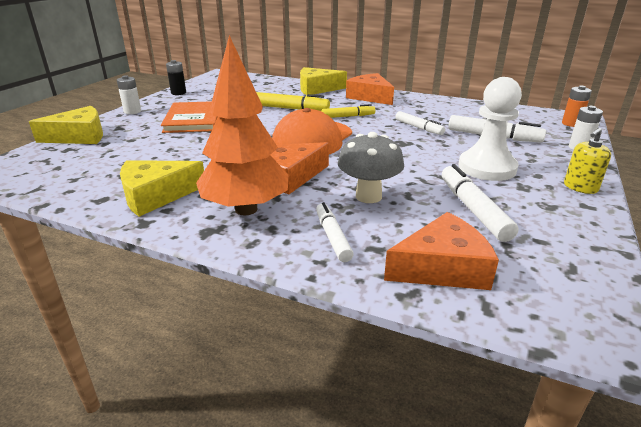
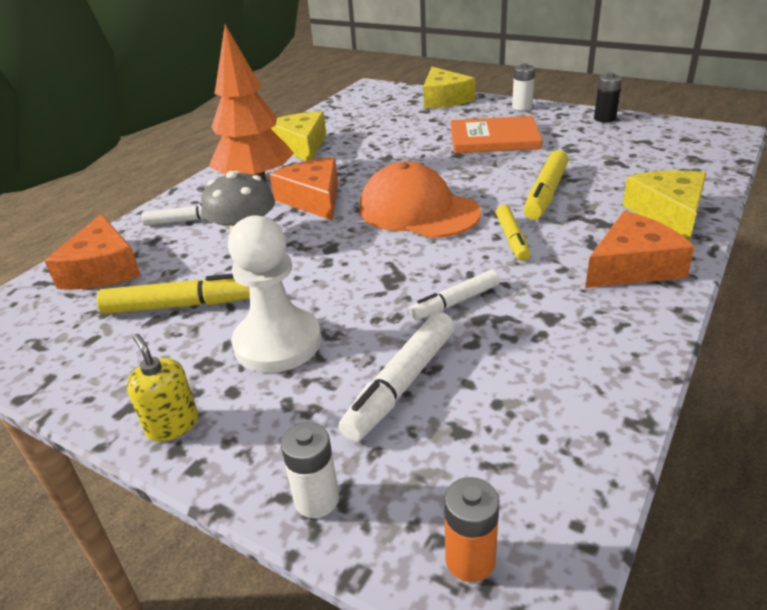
camera: 100 degrees right, 5 degrees up
(473, 209) = (179, 305): white marker -> yellow marker

